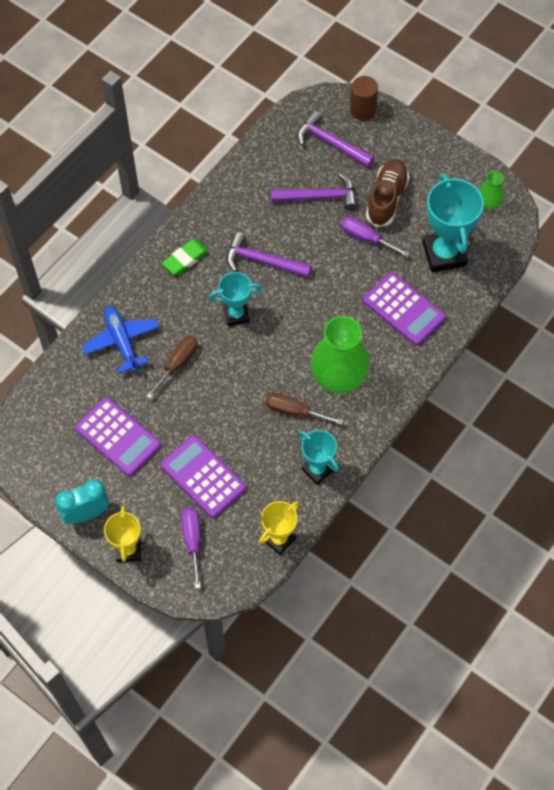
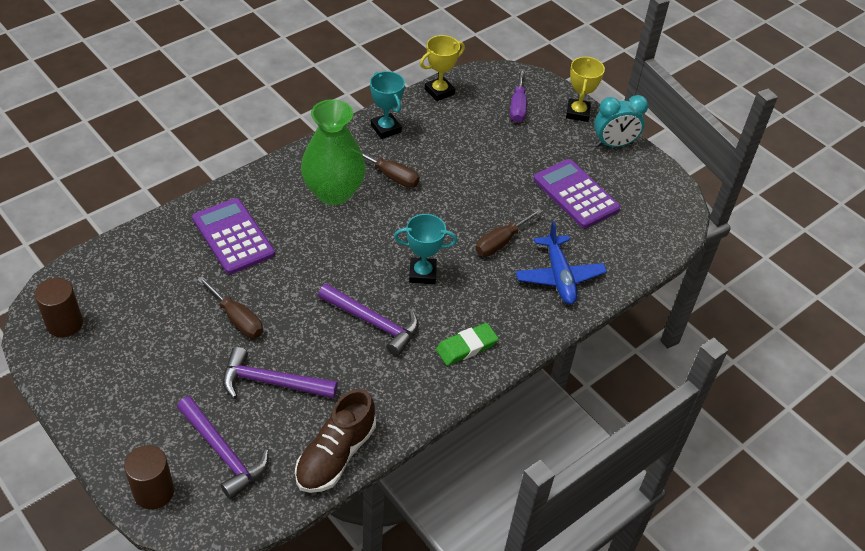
camera: 170 degrees left, 15 degrees down
(203, 477) = (497, 147): purple calculator -> none
(366, 238) = (237, 319): purple screwdriver -> brown screwdriver
(386, 199) = (187, 359): brown shoe -> brown shoe (336, 455)
(444, 254) = (154, 280): turquoise trophy -> none
(488, 203) = (64, 324): green vase -> brown cylinder

